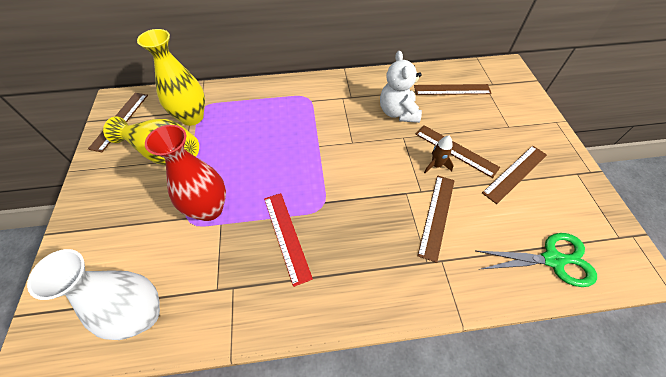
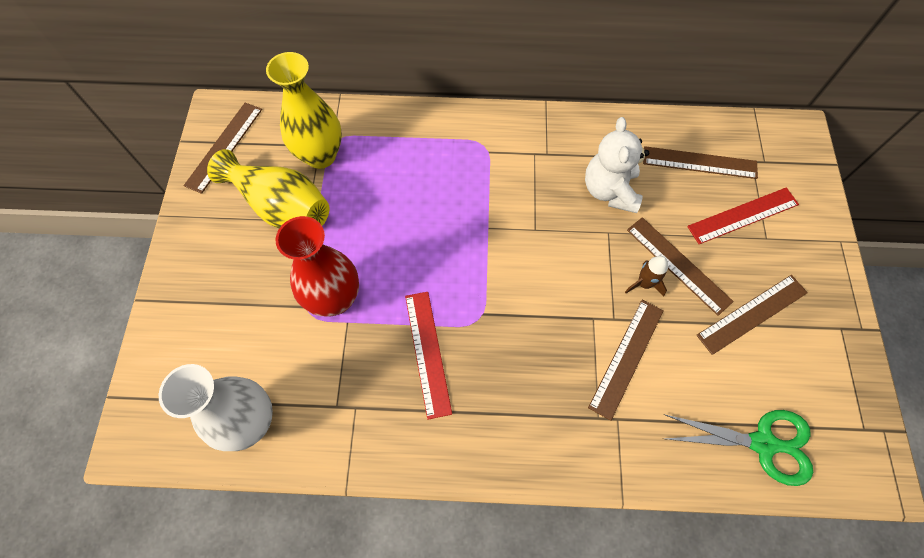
camera: 10 degrees right, 10 degrees up
(489, 115) = (743, 215): none -> red ruler

